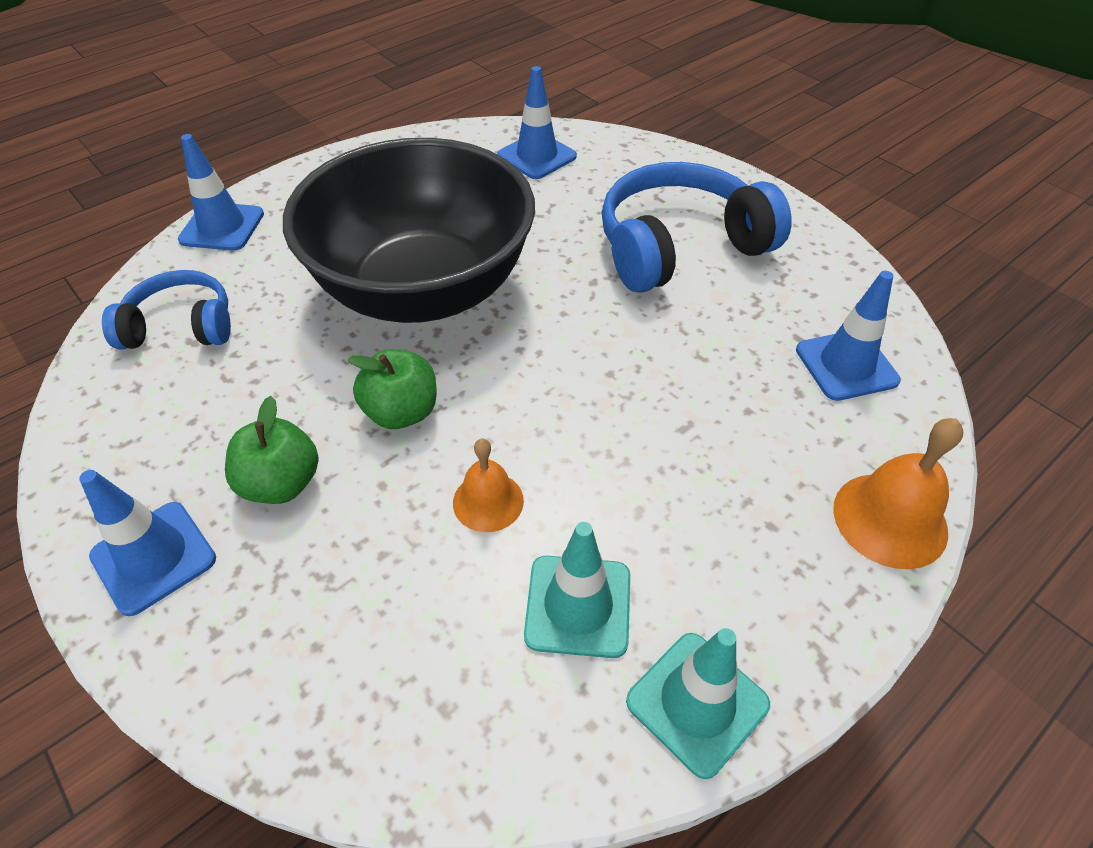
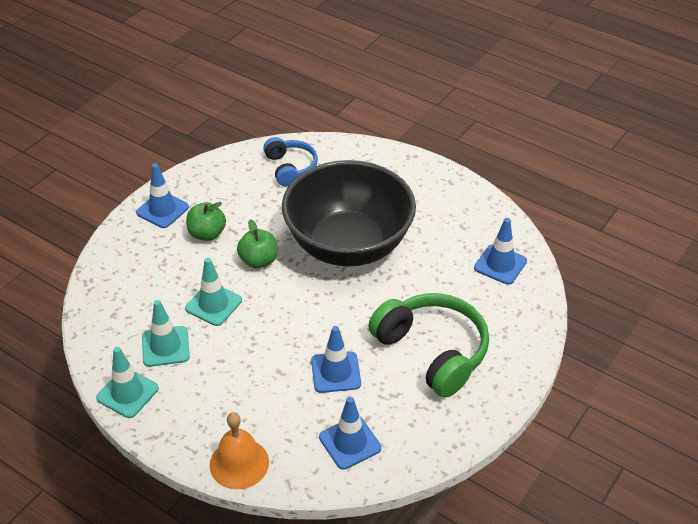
camera: 75 degrees right, 5 degrees down
(222, 227) = (369, 153): blue traffic cone -> blue traffic cone (336, 372)
(488, 501) = (213, 304): orange bell -> turquoise traffic cone
(680, 247) = (432, 351): blue headphones -> green headphones

